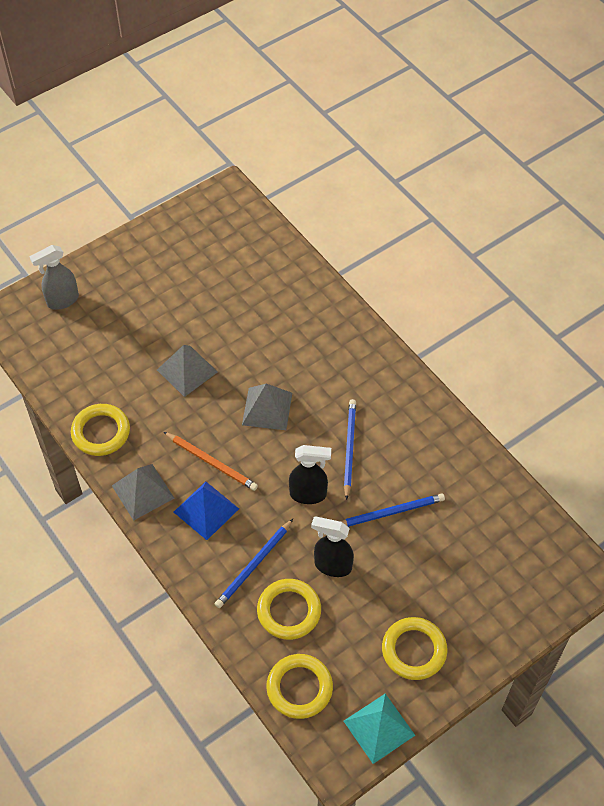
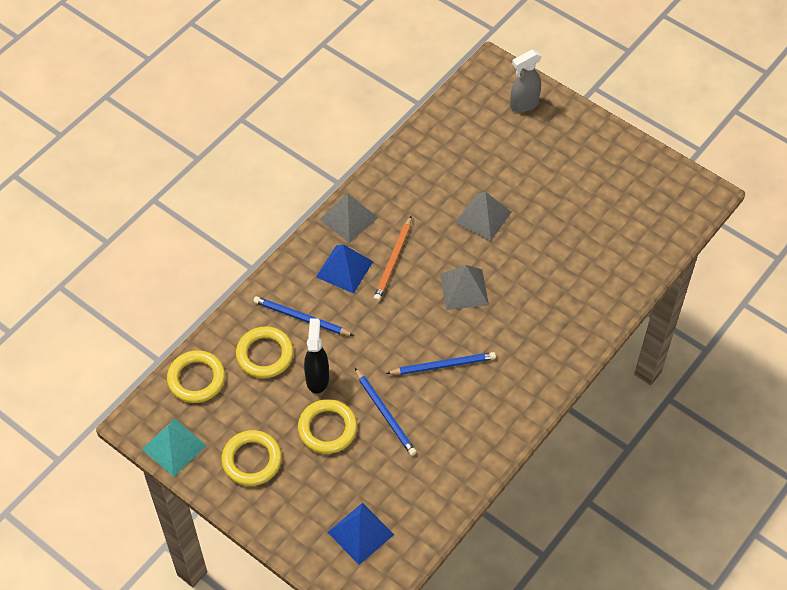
camera: 75 degrees right, 0 degrees up
(62, 301) = (523, 104): grey spray bottle -> grey spray bottle turned 75 degrees counterclockwise
(101, 432) = (397, 172): yellow ring -> yellow ring (327, 429)
(308, 494) = (384, 343): black spray bottle -> none
(518, 565) = (360, 533): none -> blue pyramid

